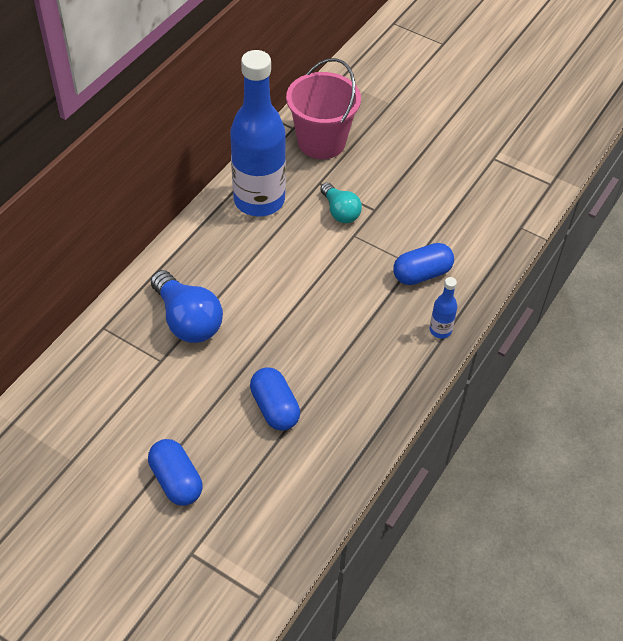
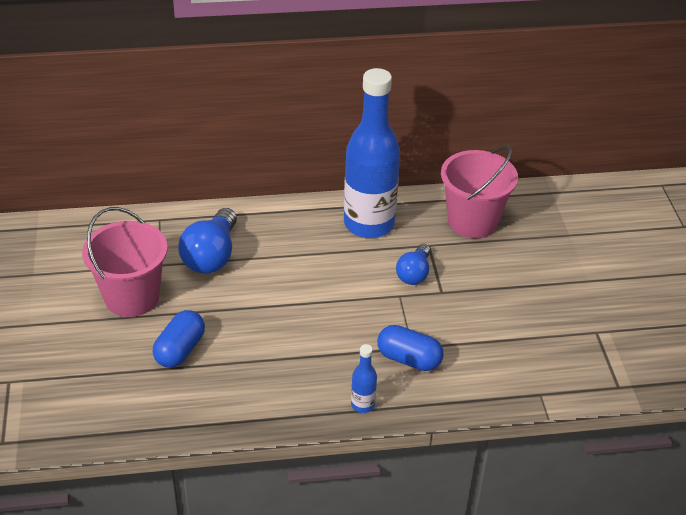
camera: 50 degrees right, 10 degrees down
(176, 480) = (64, 336): blue capsule -> none
(179, 404) = (132, 297): none -> pink bucket
(340, 212) = (414, 274): turquoise light bulb -> blue light bulb

